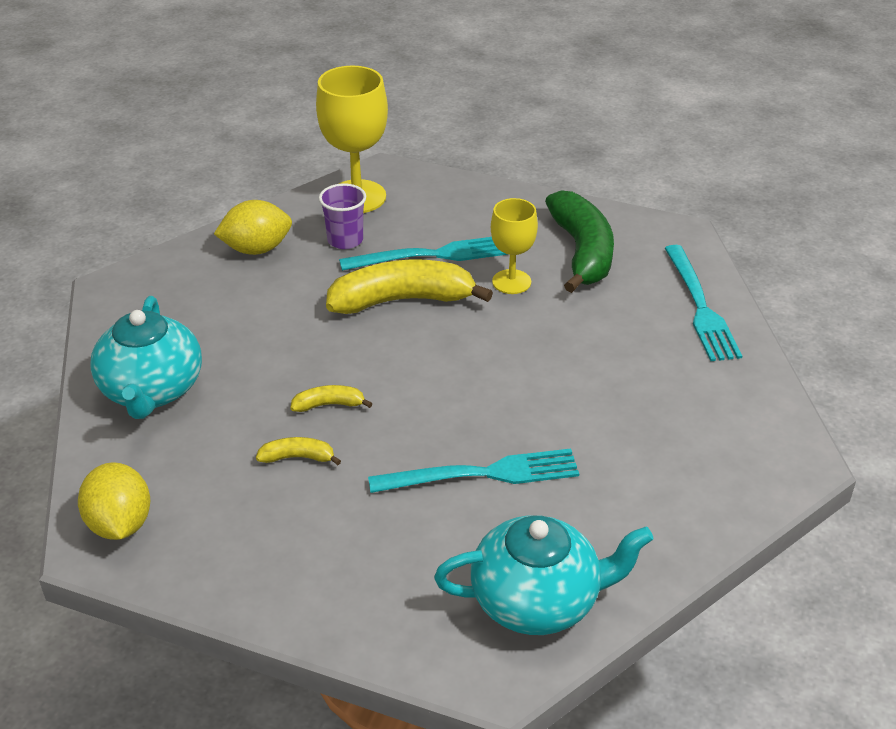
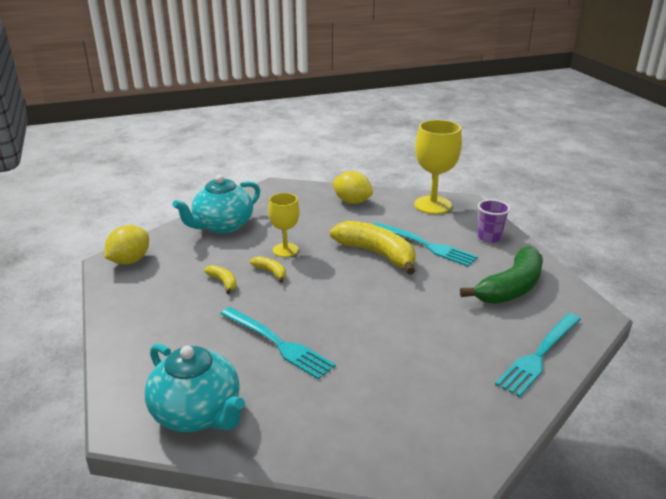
camera: 50 degrees right, 10 degrees down
(345, 240) = (396, 218): purple cup -> purple cup (489, 237)
(511, 282) = (445, 278): yellow goblet -> yellow goblet (285, 250)

